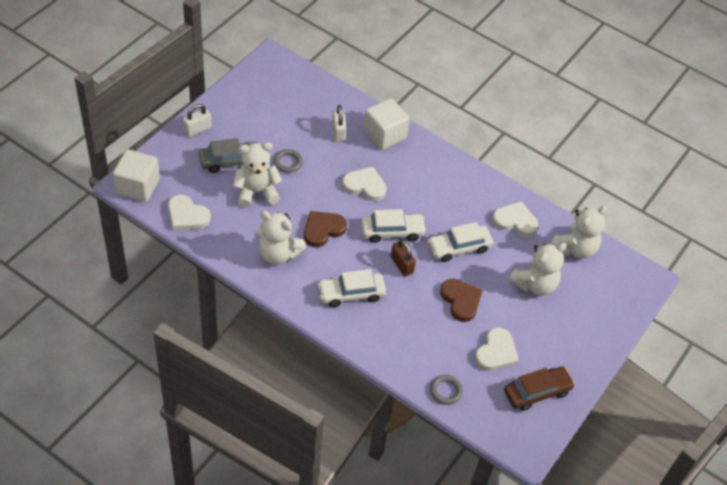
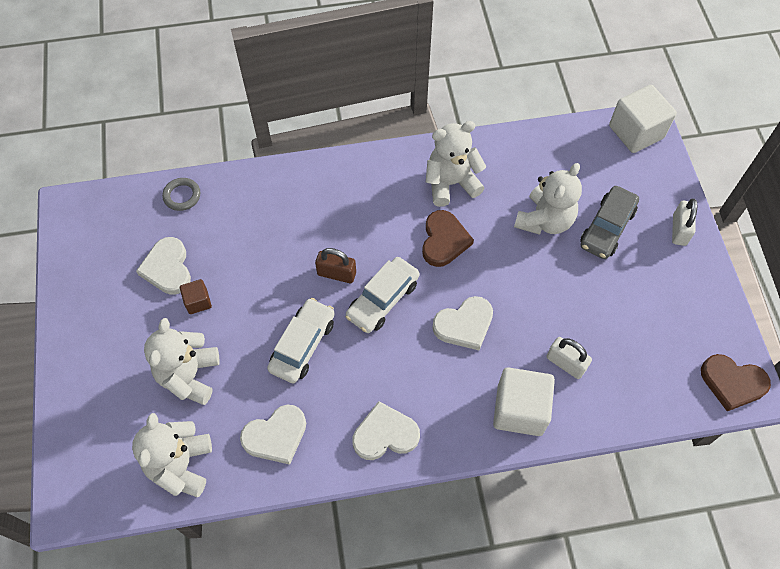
camera: 140 degrees right, 10 degrees up
(187, 215) = (564, 145): white heart -> white heart (385, 434)
(288, 162) = (561, 277): grey ring -> none
(351, 293) = (349, 205): white car -> none
(461, 300) = (246, 289): brown heart -> brown heart (732, 383)
(495, 318) = (198, 302): none -> brown cube
(537, 392) = (98, 264): brown car -> none

